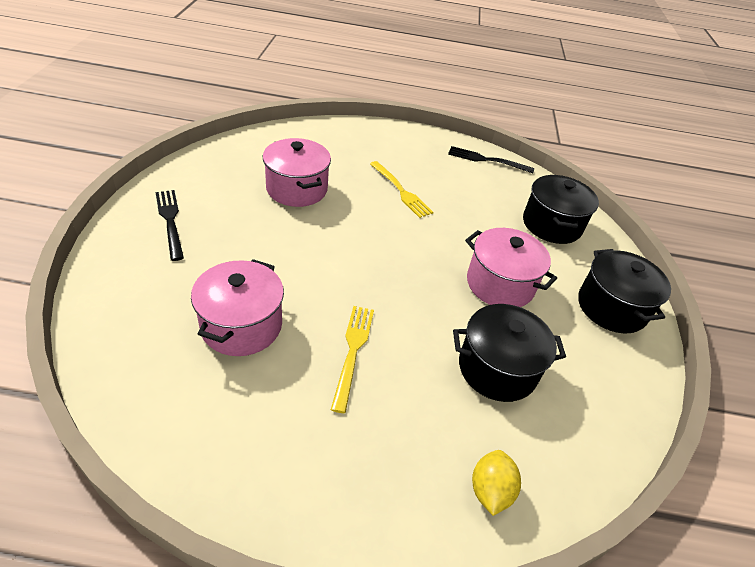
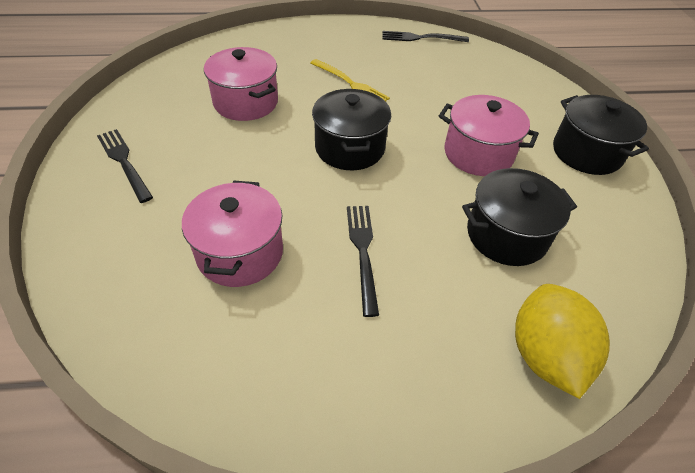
camera: 10 degrees left, 5 degrees up
(353, 351) = (362, 251): yellow fork -> black fork
(490, 490) = (545, 355): yellow lemon -> yellow lemon, size x1.70
(551, 225) = (504, 87): black pot -> black pot (350, 148)

